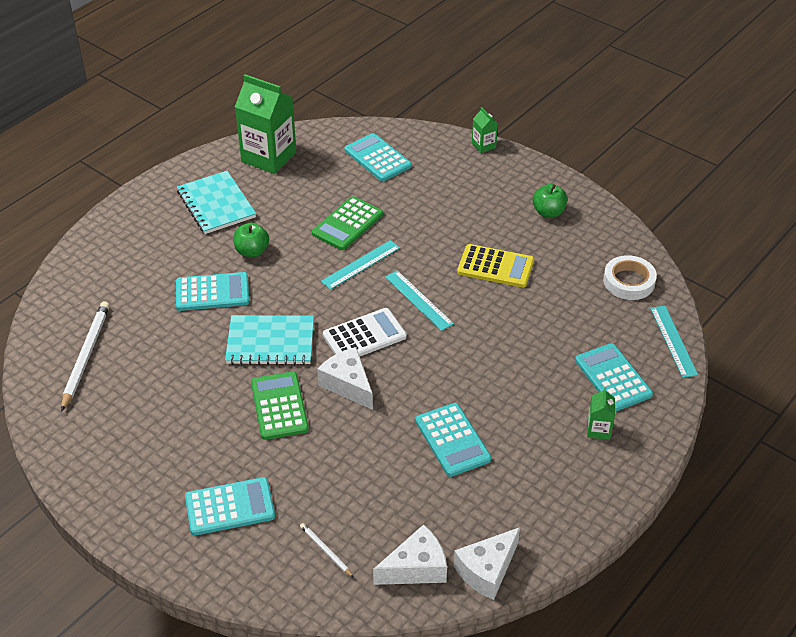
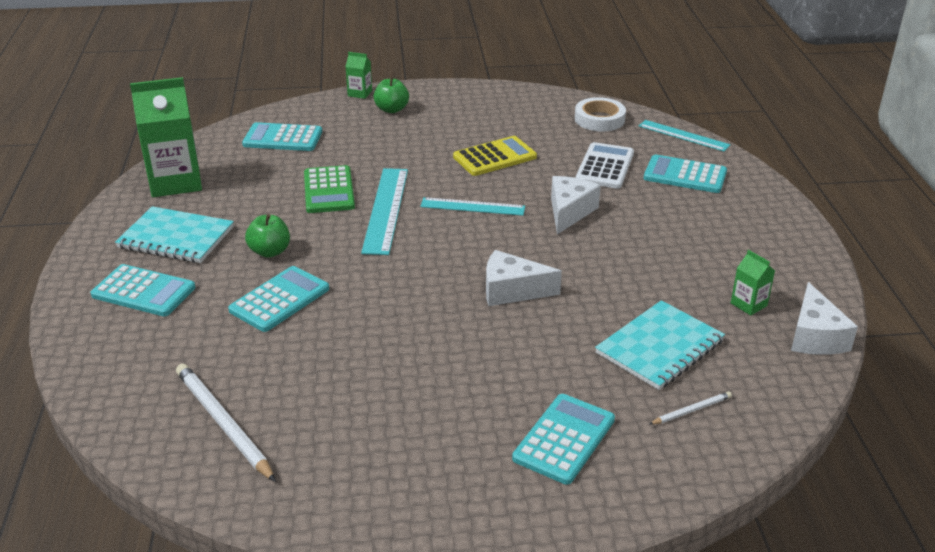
camera: 45 degrees left, 10 degrees down
(270, 342) = (396, 302): turquoise notebook -> turquoise notebook (660, 347)
(279, 406) = (481, 340): green calculator -> none
(325, 551) = (691, 410): white pencil -> white pencil turned 150 degrees clockwise
(361, 264) = (386, 210): turquoise ruler -> turquoise ruler, size x1.52
(364, 336) = (469, 252): white calculator -> white calculator (605, 167)
(416, 568) = (770, 371): white cheese -> white cheese (569, 212)
(452, 440) = (650, 275): turquoise calculator -> turquoise calculator (143, 291)
(548, 212) = (477, 108): green apple -> green apple (391, 109)
(598, 430) = (729, 208): green carton -> green carton (748, 304)

